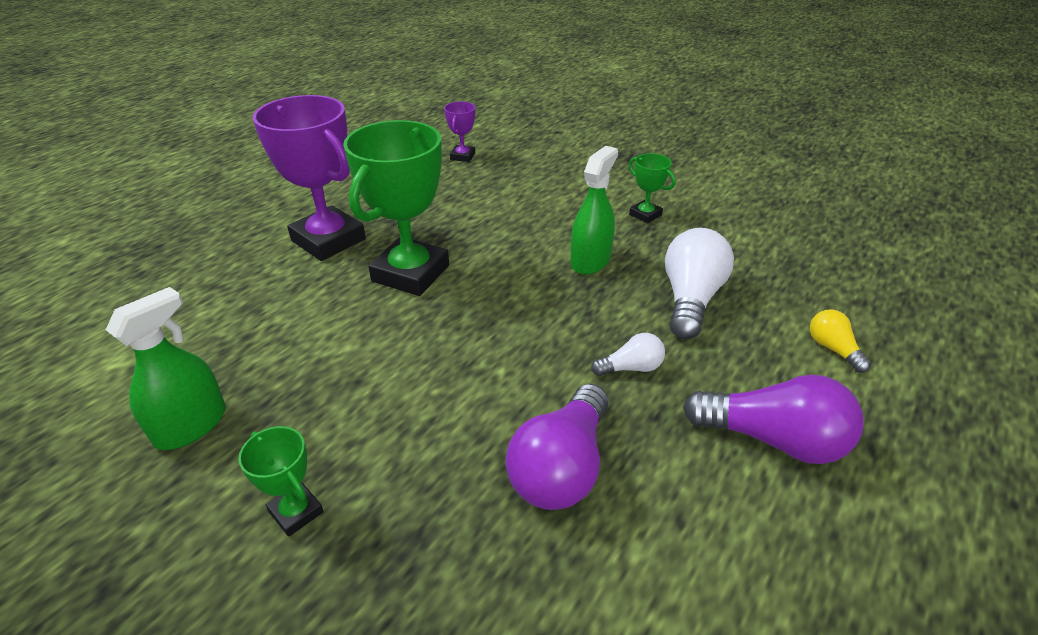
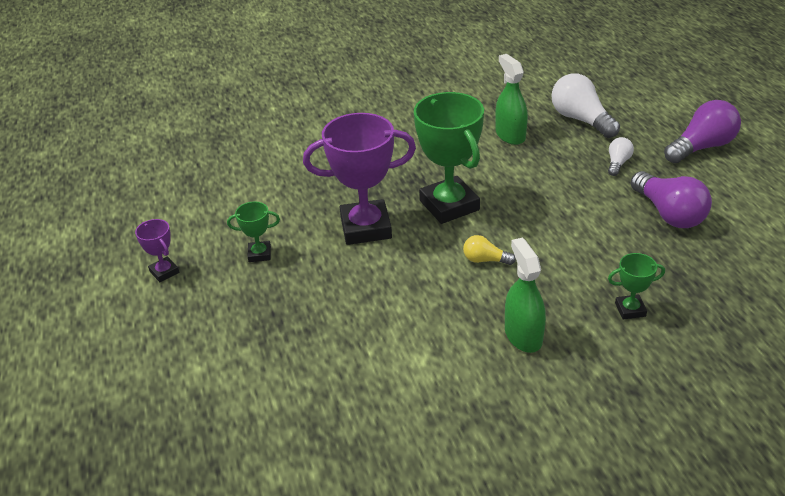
camera: 50 degrees left, 0 degrees up
(462, 156) = (316, 132): purple trophy -> purple trophy (164, 272)
(645, 215) = (484, 96): green trophy -> green trophy (259, 254)
(833, 349) = (659, 100): yellow light bulb -> yellow light bulb (485, 260)

